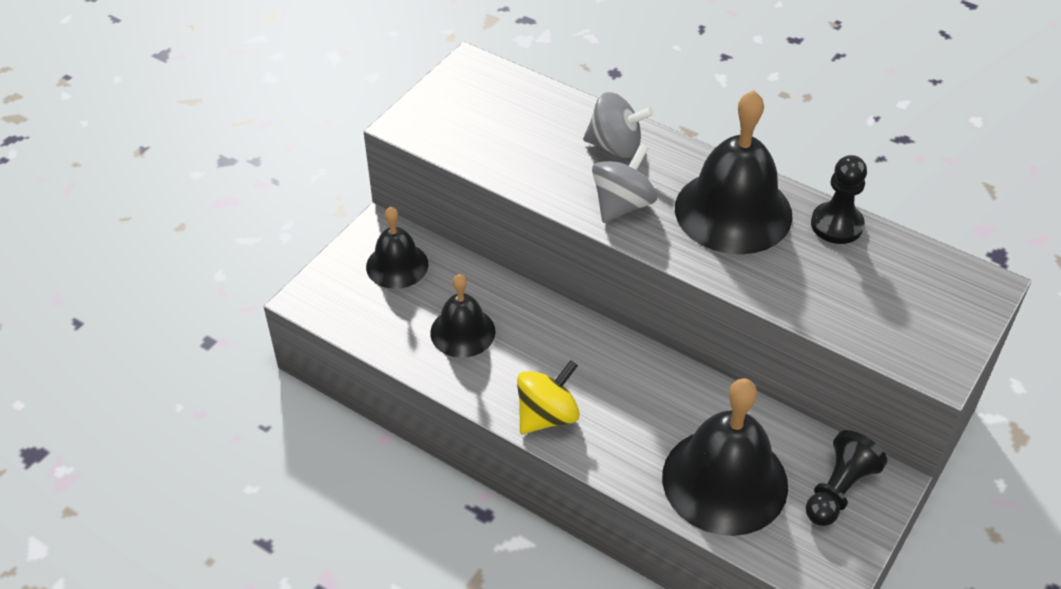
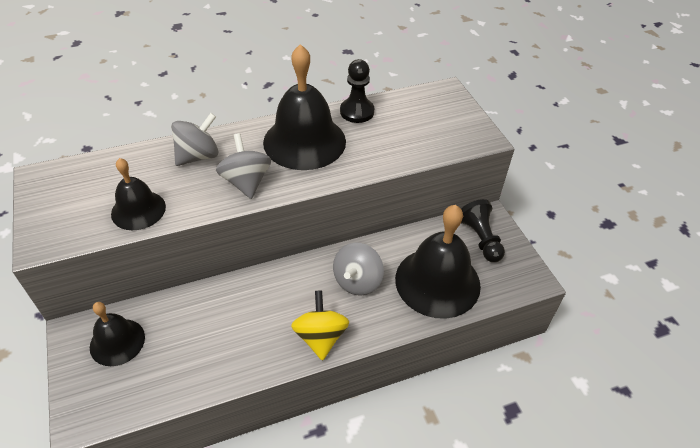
camera: 55 degrees left, 0 degrees up
(462, 332) = (212, 340): black bell -> black bell (138, 210)
(648, 404) = (357, 281): none -> grey spinning top

